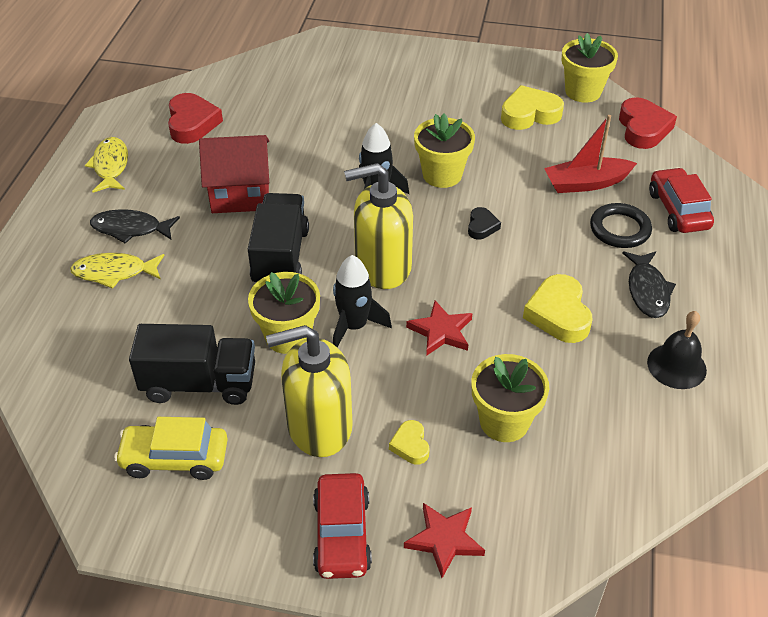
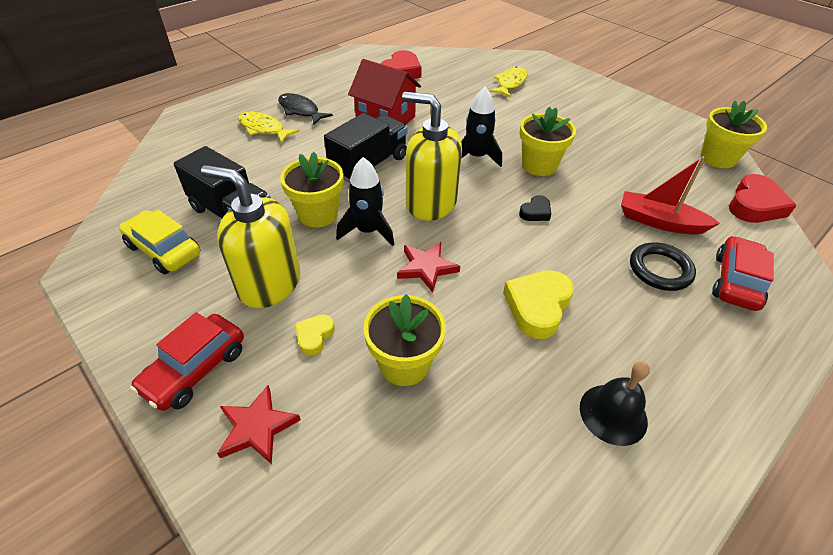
camera: 35 degrees right, 0 degrees up
(111, 166) = (329, 75): yellow fish -> yellow fish (510, 83)
(529, 114) = (653, 155): yellow heart -> none
(647, 291) = (642, 332): black fish -> none

